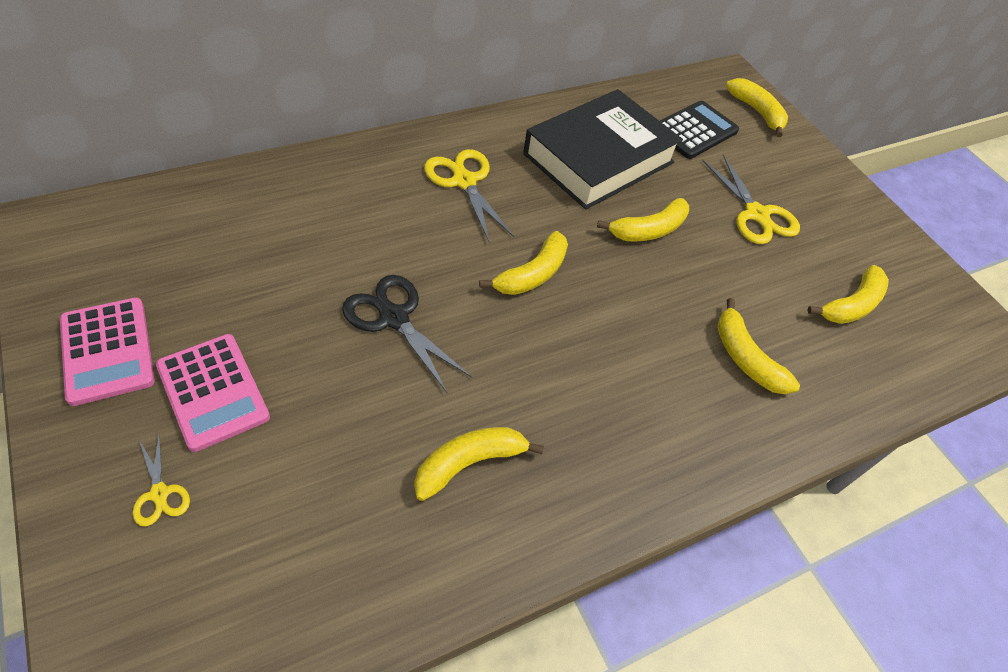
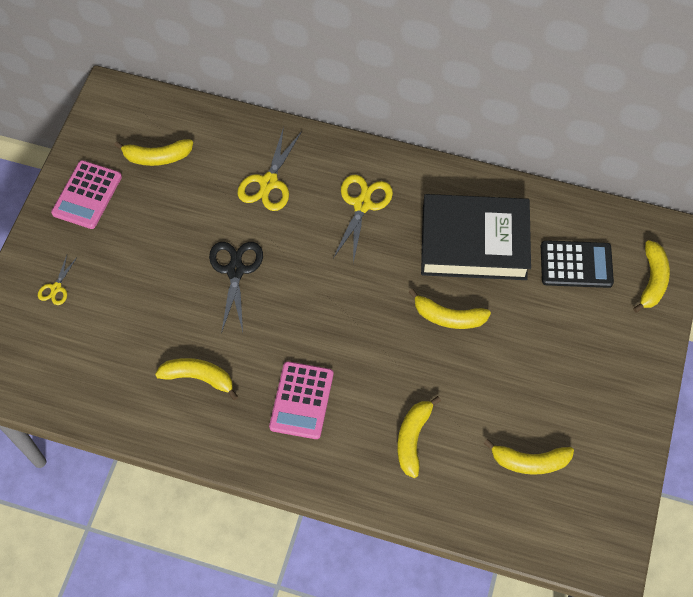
camera: 50 degrees right, 10 degrees up
(213, 391) = (115, 251): pink calculator -> pink calculator (301, 400)
(532, 274) = (339, 296): yellow banana -> yellow banana (157, 157)
(756, 214) = (542, 357): yellow scissors -> yellow scissors (269, 182)

